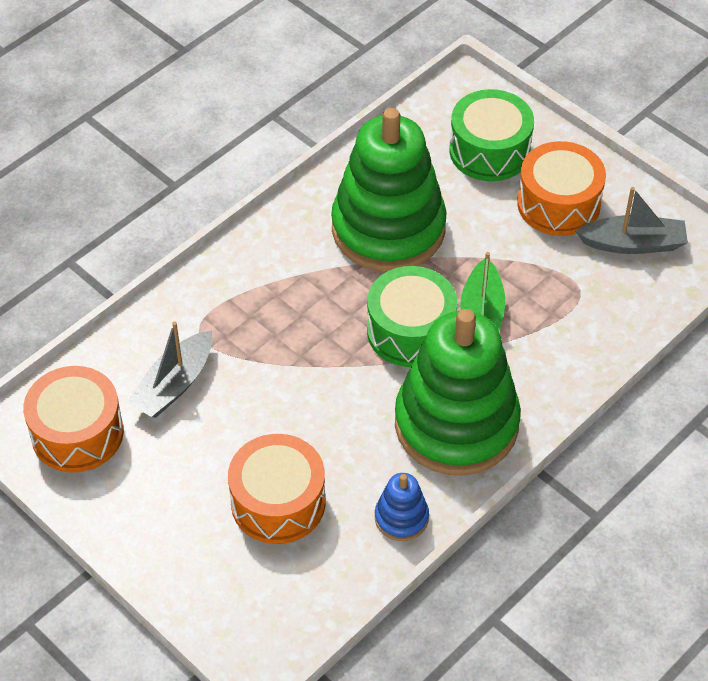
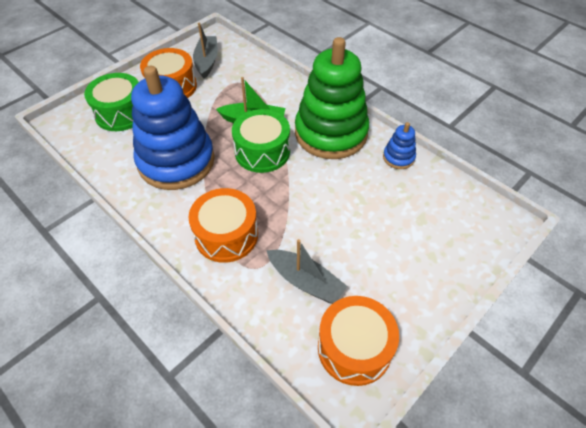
camera: 90 degrees left, 0 degrees up
(278, 502) = (397, 216): orange drum -> orange drum (226, 235)
(388, 228) = (176, 161): green stacking toy -> blue stacking toy

